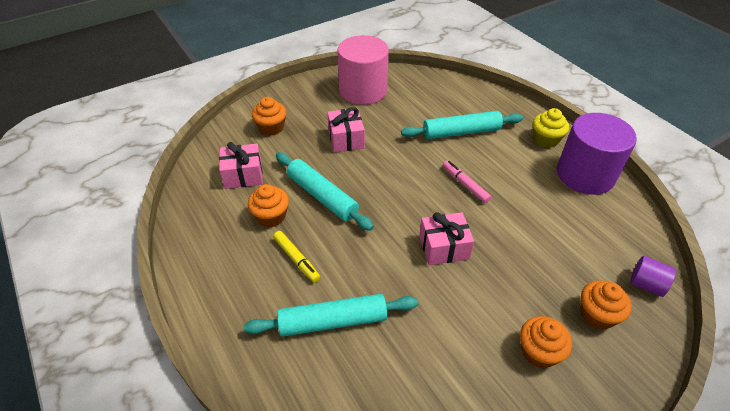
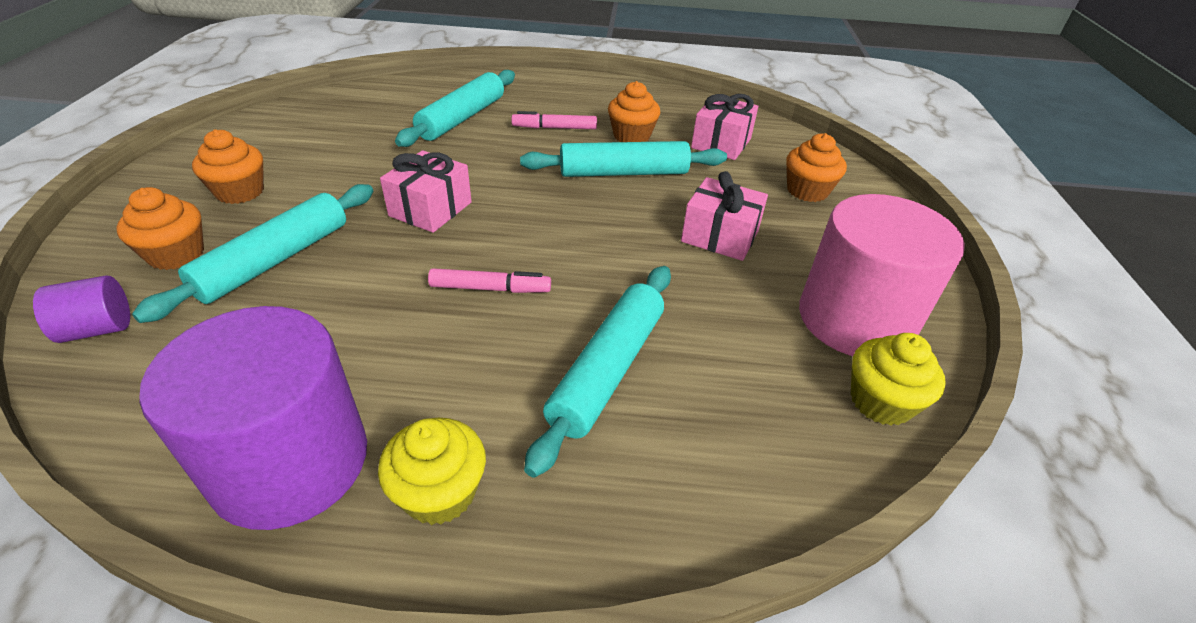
camera: 125 degrees right, 5 degrees down
(296, 259) = (555, 128): yellow marker -> pink marker
(400, 77) = (880, 401): none -> yellow cupcake
(547, 270) = (274, 260): none -> turquoise rolling pin

